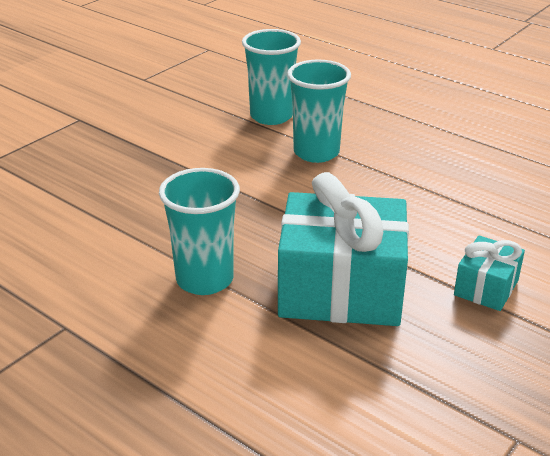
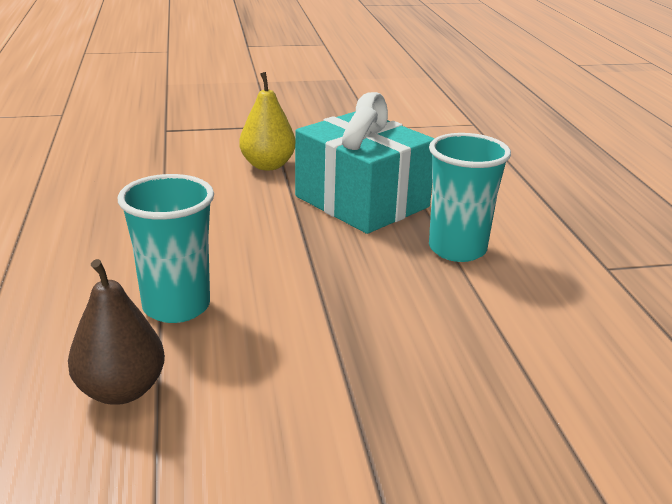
camera: 140 degrees left, 5 degrees down
(271, 116) = (121, 390): turquoise cup -> brown pear
(486, 288) = (268, 165): turquoise gift -> yellow pear

